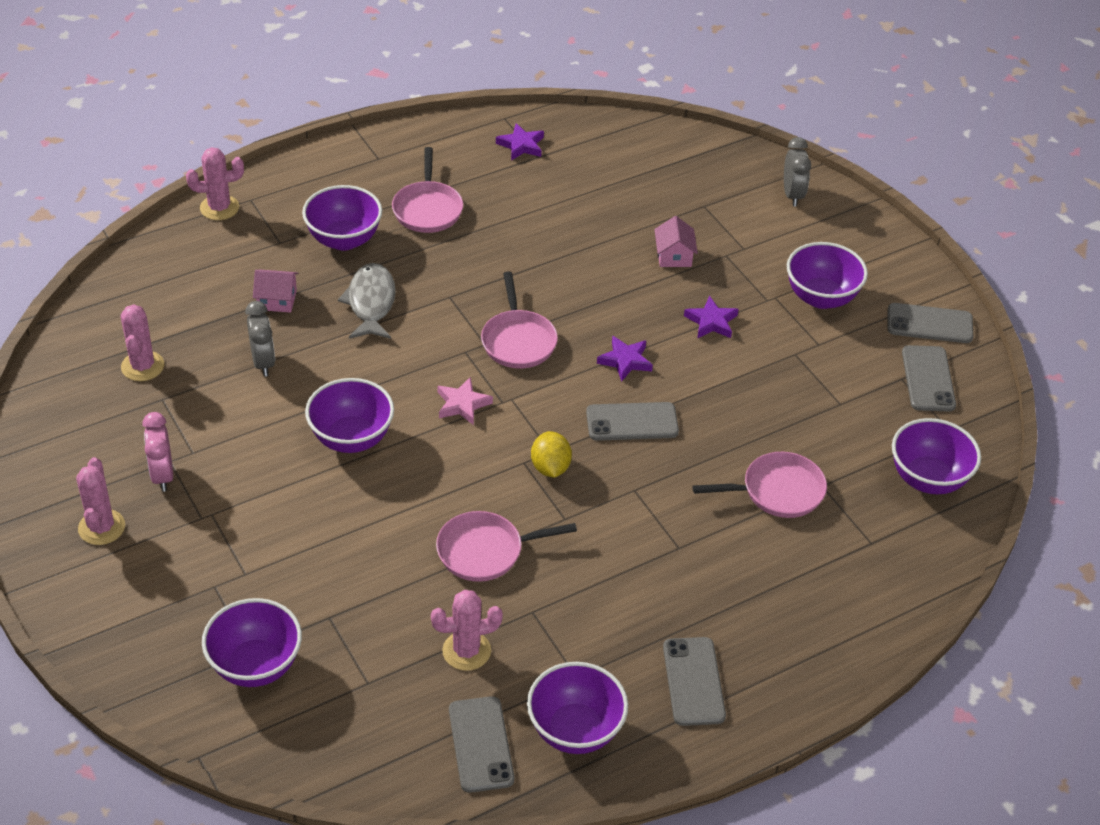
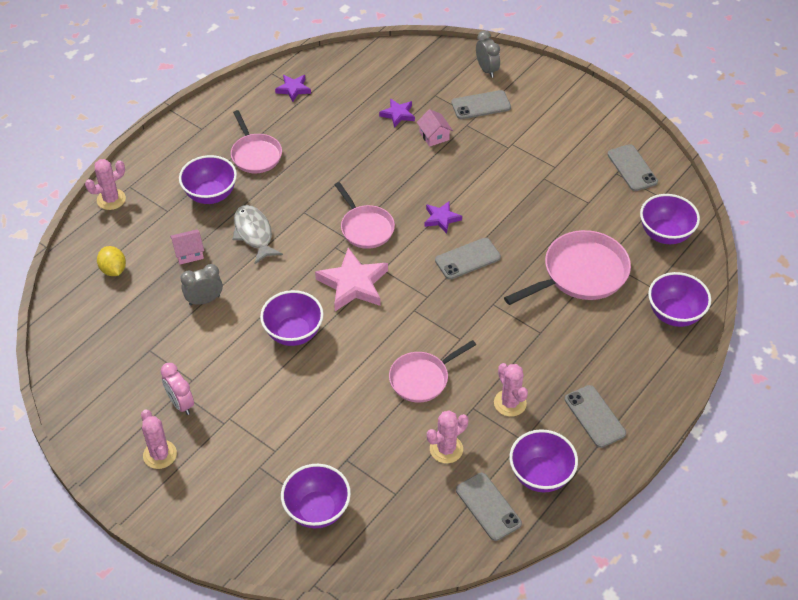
camera: 20 degrees left, 5 degrees up
(142, 366) = (122, 331): pink cactus -> pink cactus (510, 403)
(263, 362) = (204, 300): grey clock -> grey clock turned 75 degrees counterclockwise
(462, 404) = (353, 284): pink star -> pink star, size x1.82
(550, 467) = (433, 307): yellow lemon -> yellow lemon (113, 270)
(711, 322) = (481, 174): purple star -> purple star (398, 114)
(777, 491) = (580, 274): pink pan -> pink pan, size x1.54
(821, 297) = (540, 135): purple bowl -> purple bowl (674, 314)
(929, 324) = (614, 131): grey phone -> grey phone (481, 105)

